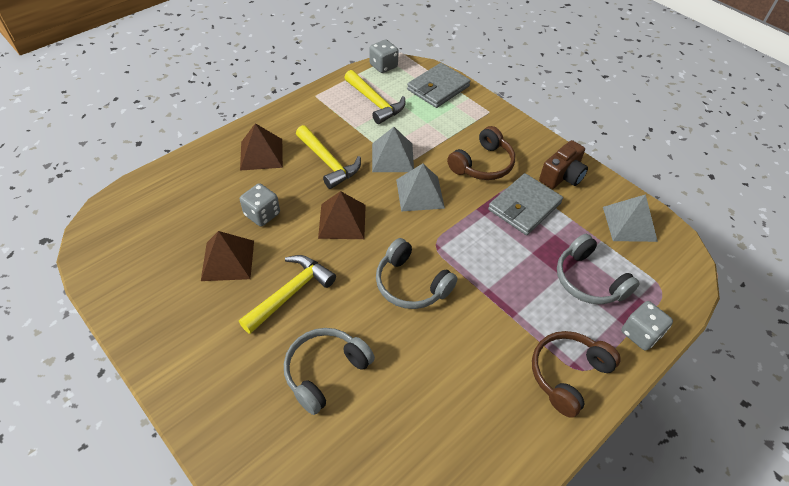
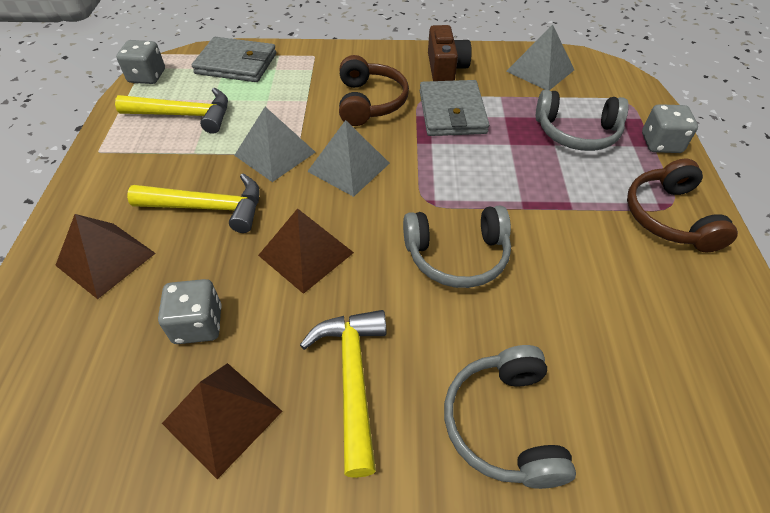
camera: 45 degrees left, 0 degrees up
(438, 88) = (236, 64): grey wallet -> grey wallet turned 75 degrees counterclockwise

